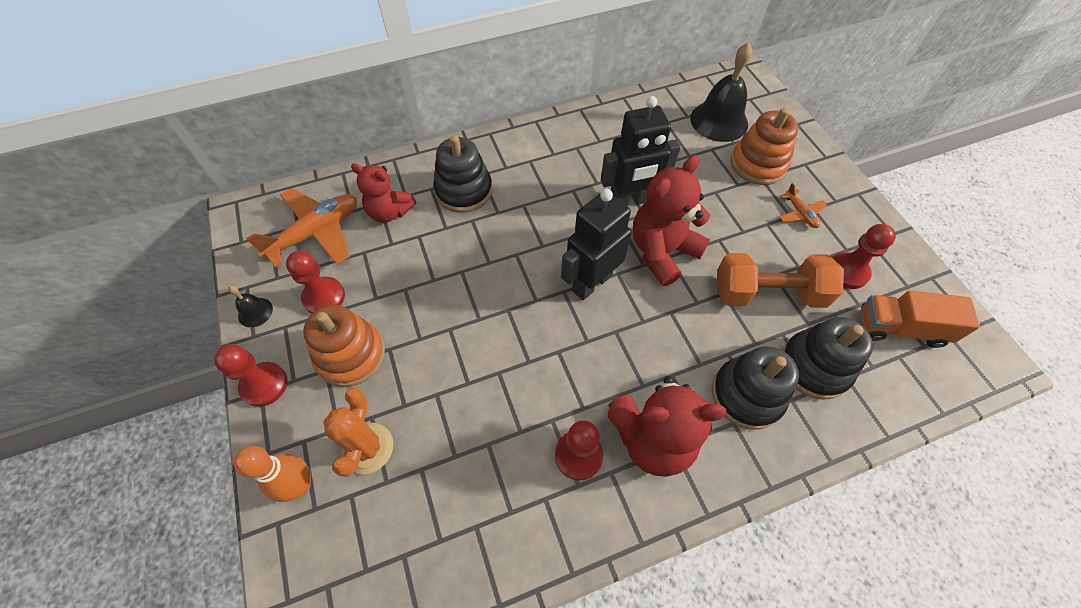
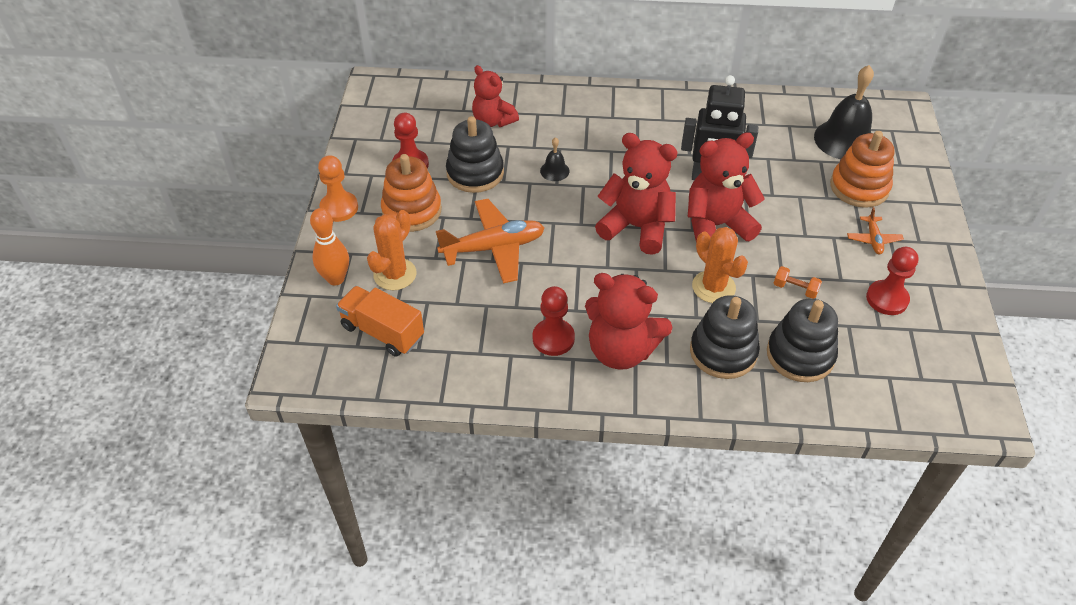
camera: 25 degrees right, 10 degrees down
(255, 312) = (354, 158): black bell -> black bell (554, 171)
(264, 385) = (339, 208): red pawn -> orange pawn
(316, 233) = (426, 117): orange plane -> orange plane (493, 248)
(464, 191) = (565, 124): black stacking toy -> black stacking toy (475, 173)
(591, 283) = (636, 227): black robot -> red teddy bear
(697, 322) = (713, 287): none -> orange cactus
(768, 293) = (795, 289): orange dumbbell -> orange dumbbell, size x0.42
(900, 328) = (907, 358): orange truck -> orange truck (382, 332)

